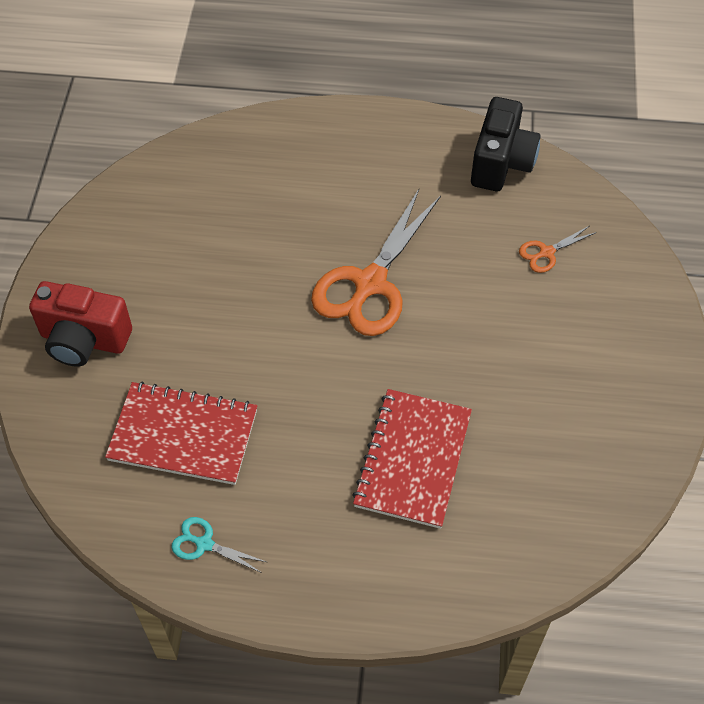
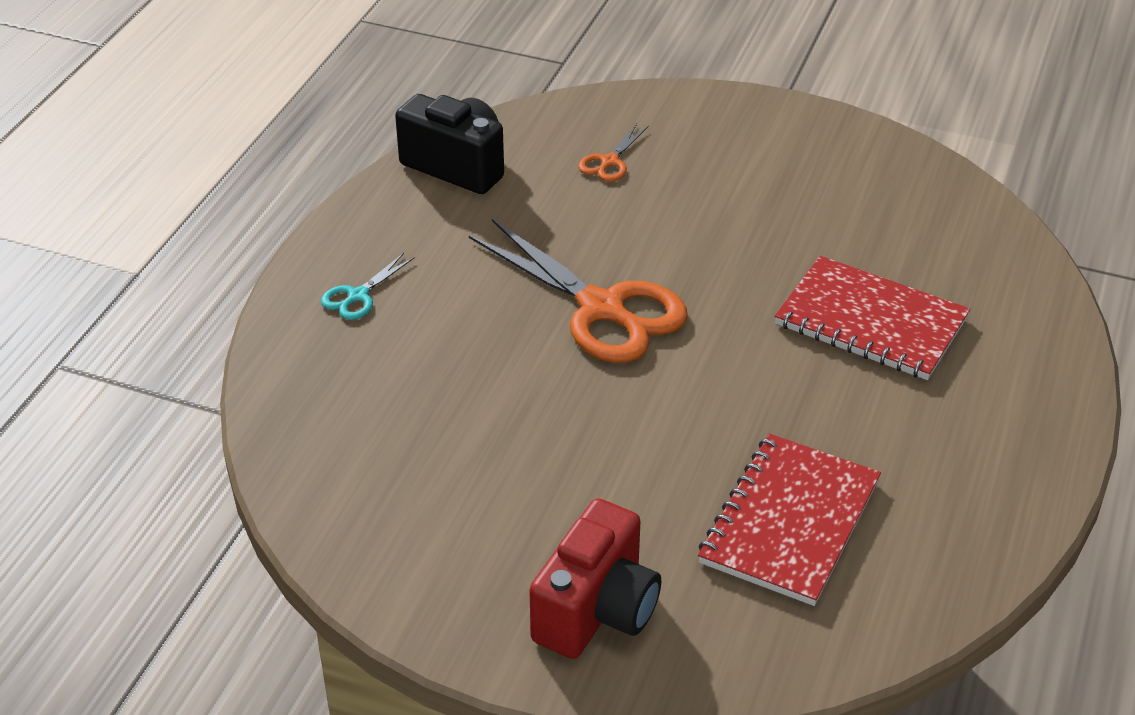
camera: 75 degrees left, 15 degrees down
(204, 544) = (958, 524): turquoise scissors -> turquoise scissors (358, 296)
(546, 252) = (609, 162): orange scissors -> orange scissors turned 45 degrees clockwise

